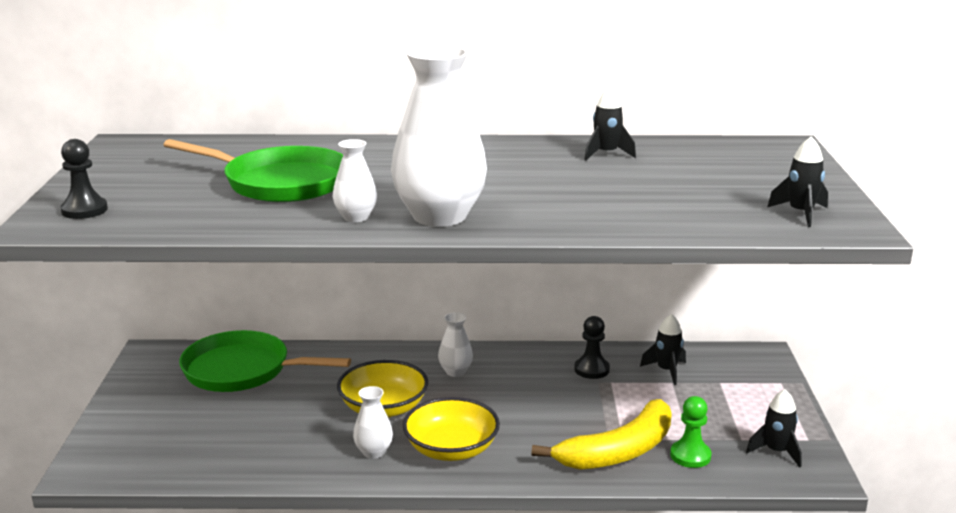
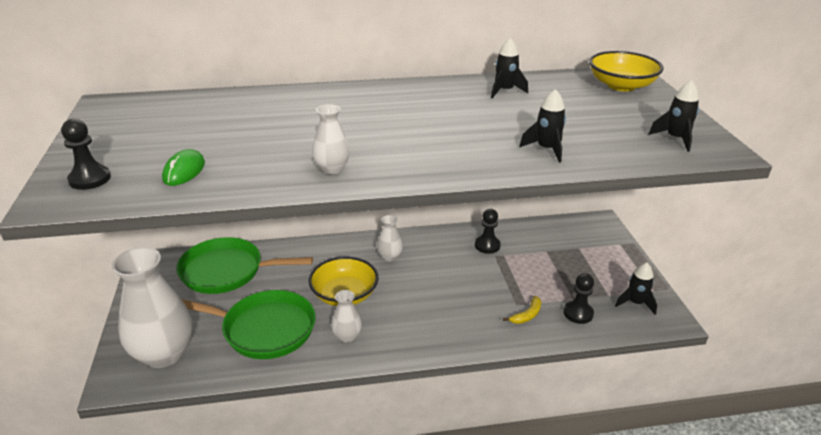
camera: 10 degrees left, 10 degrees up
(188, 209) = (184, 171): none -> green mouse
(280, 183) = (256, 136): green pan -> green pan (264, 329)
(439, 216) = (401, 163): white vase -> white vase (163, 354)
(451, 449) = (405, 327): yellow bowl -> yellow bowl (621, 85)
(618, 451) = (527, 315): yellow banana -> yellow banana, size x0.42
(666, 371) = (539, 241): black rocket -> black rocket (546, 149)
(690, 456) = (578, 313): green pawn -> black pawn

